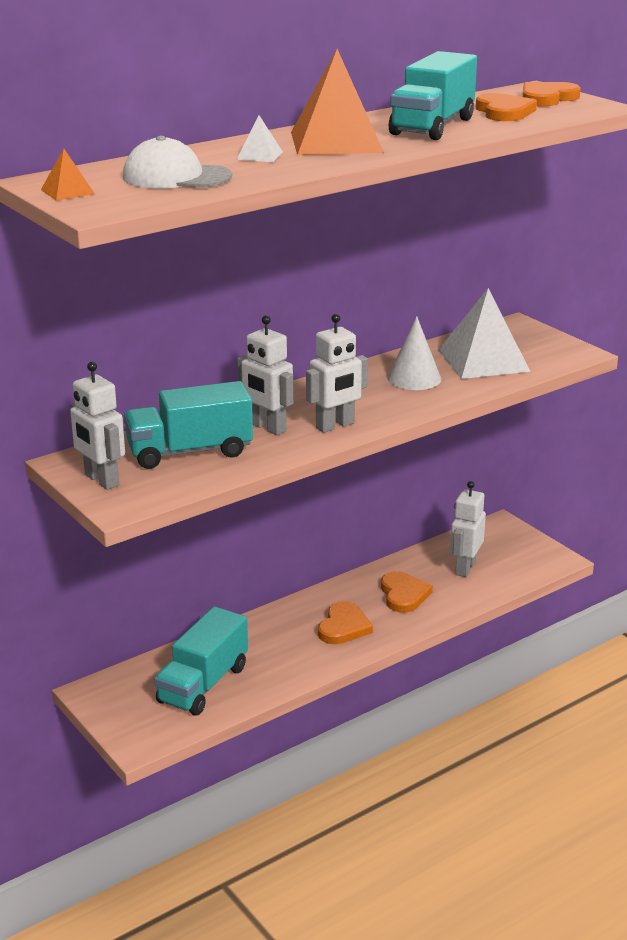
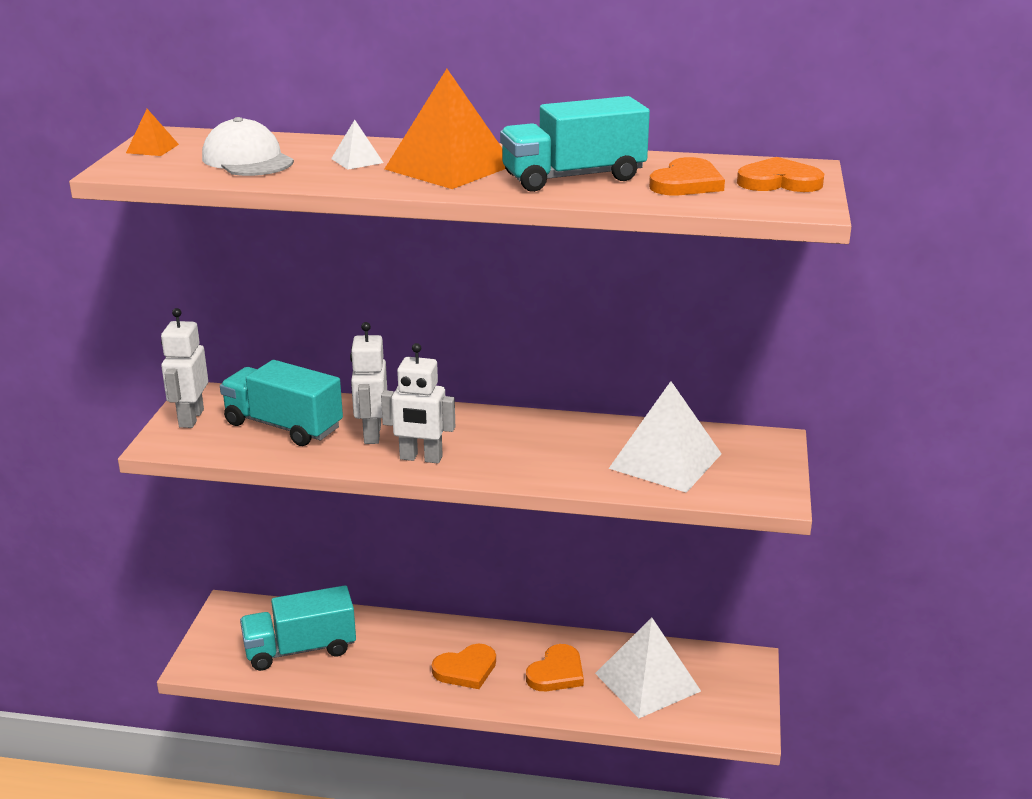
camera: 45 degrees right, 0 degrees up
(414, 378) = (569, 448): white cone -> none
(465, 568) = (647, 682): white robot -> white pyramid

